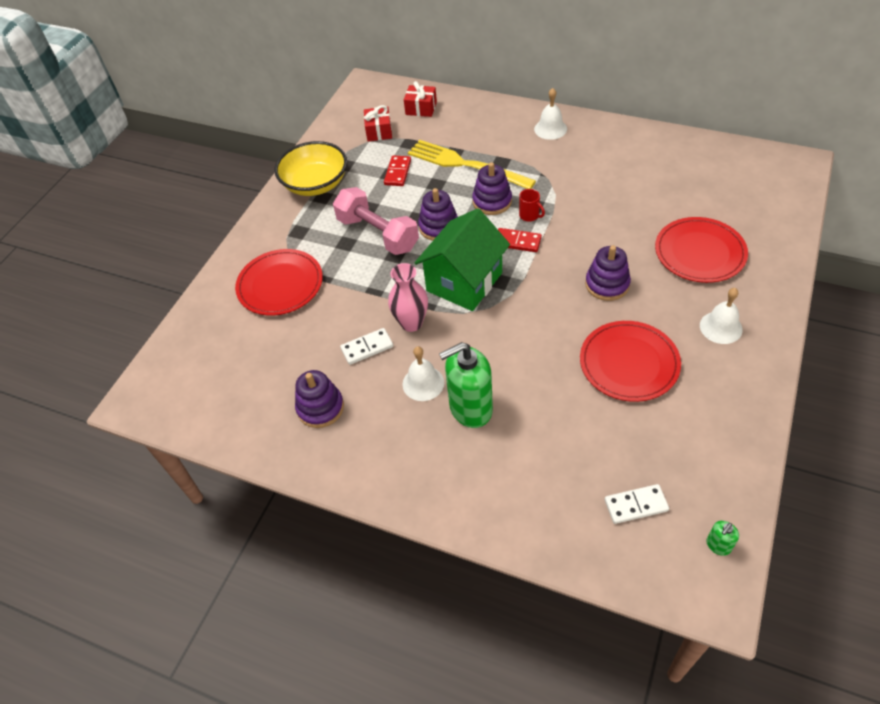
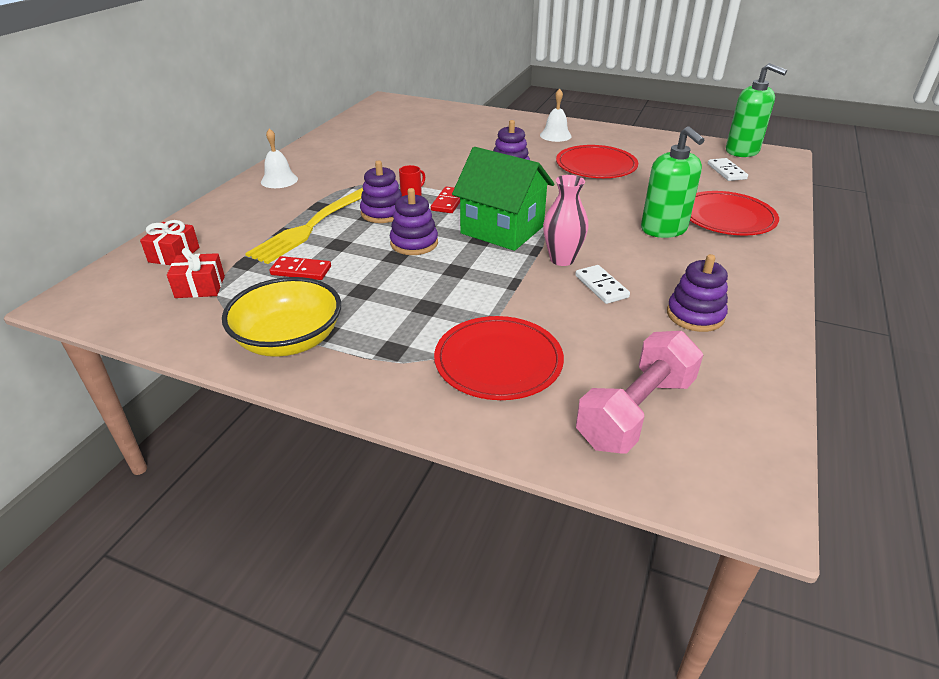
camera: 95 degrees left, 15 degrees down
(378, 234) = (415, 283): pink dumbbell -> pink dumbbell (635, 411)
(423, 383) = (641, 252): white bell -> none
(700, 252) = (477, 135): red plate -> red plate (727, 217)
(718, 545) = (742, 151): green soap dispenser -> green soap dispenser, size x2.32

